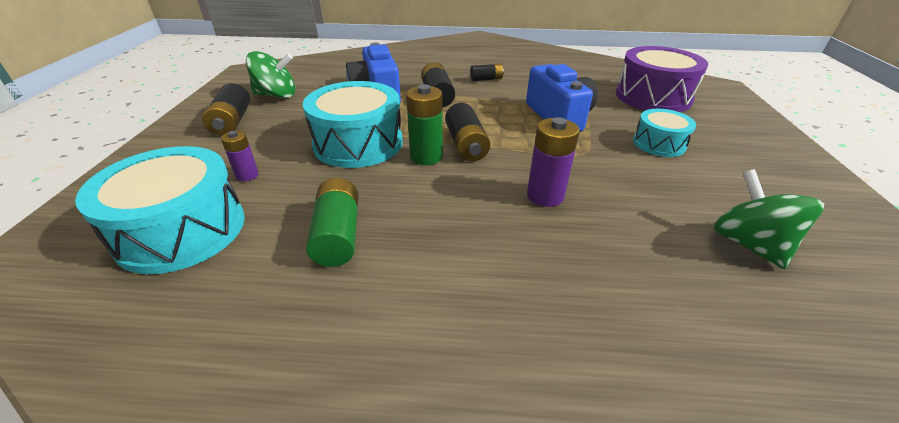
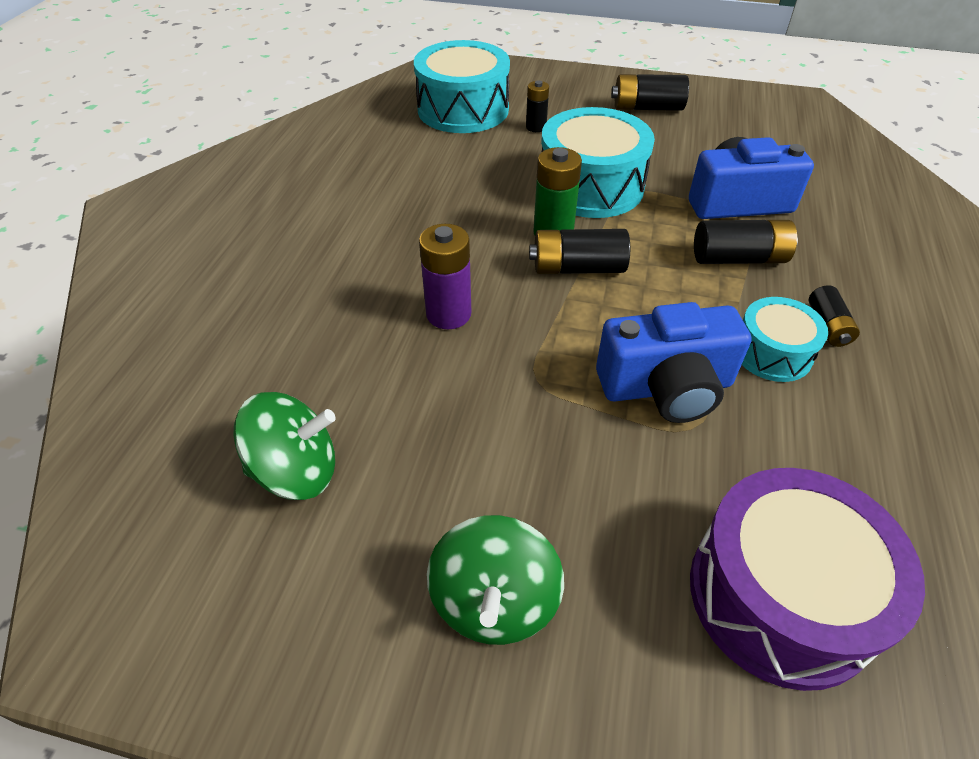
camera: 100 degrees right, 10 degrees up
(247, 175) = (536, 127): purple battery -> black battery
(276, 95) = (722, 127): green spinning top -> green spinning top (494, 602)
(338, 234) = (431, 176): green battery -> none
(659, 143) = (557, 496): turquoise drum -> turquoise drum (772, 353)

